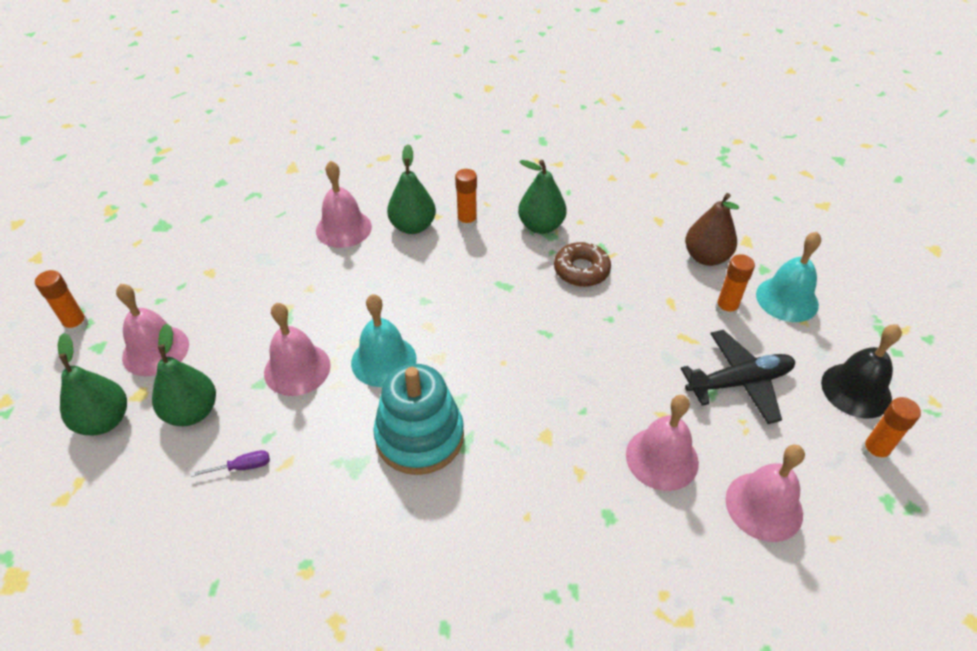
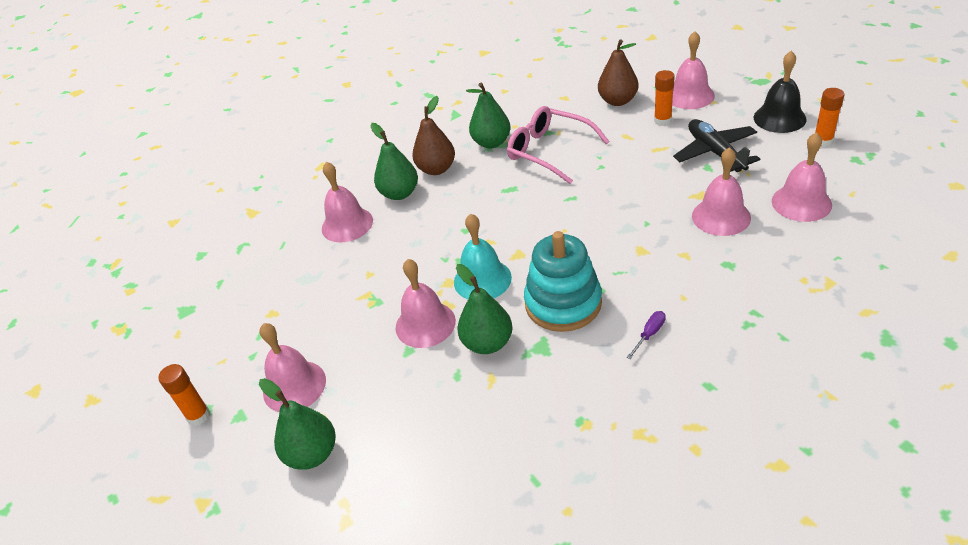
camera: 30 degrees left, 5 degrees down
(192, 412) = (378, 400): green pear -> green pear (487, 343)
(242, 467) = (462, 403): purple screwdriver -> purple screwdriver (649, 334)
(467, 222) = (436, 169): orange glue stick -> brown pear
(581, 270) = (550, 151): brown donut -> pink glasses
(739, 382) = (715, 152): black plane -> black plane turned 60 degrees counterclockwise
(787, 299) = (690, 96): turquoise bell -> pink bell

